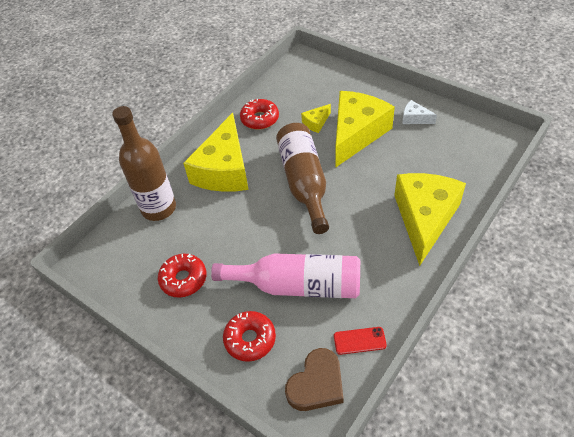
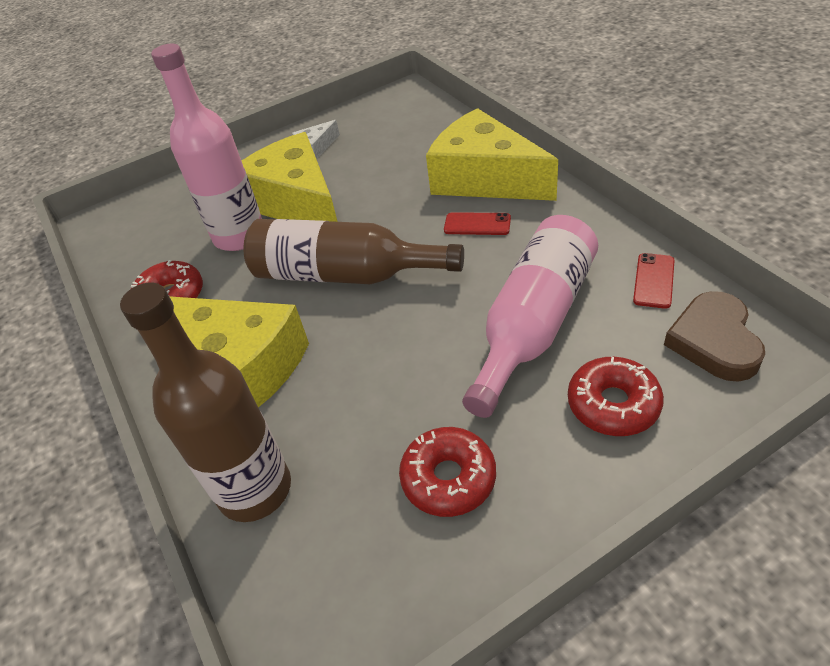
camera: 65 degrees left, 5 degrees down
(316, 122) = (239, 236): yellow cheese -> pink bottle
(316, 384) = (714, 341): brown heart -> brown heart turned 150 degrees counterclockwise
(375, 230) = (477, 224): none -> red phone

